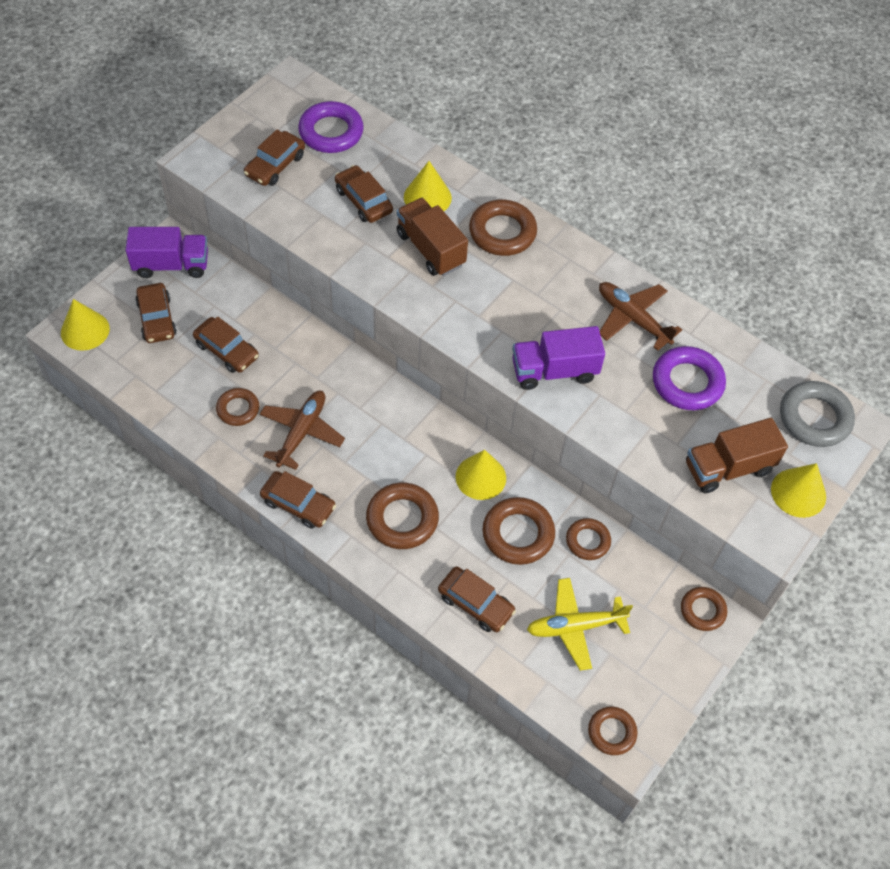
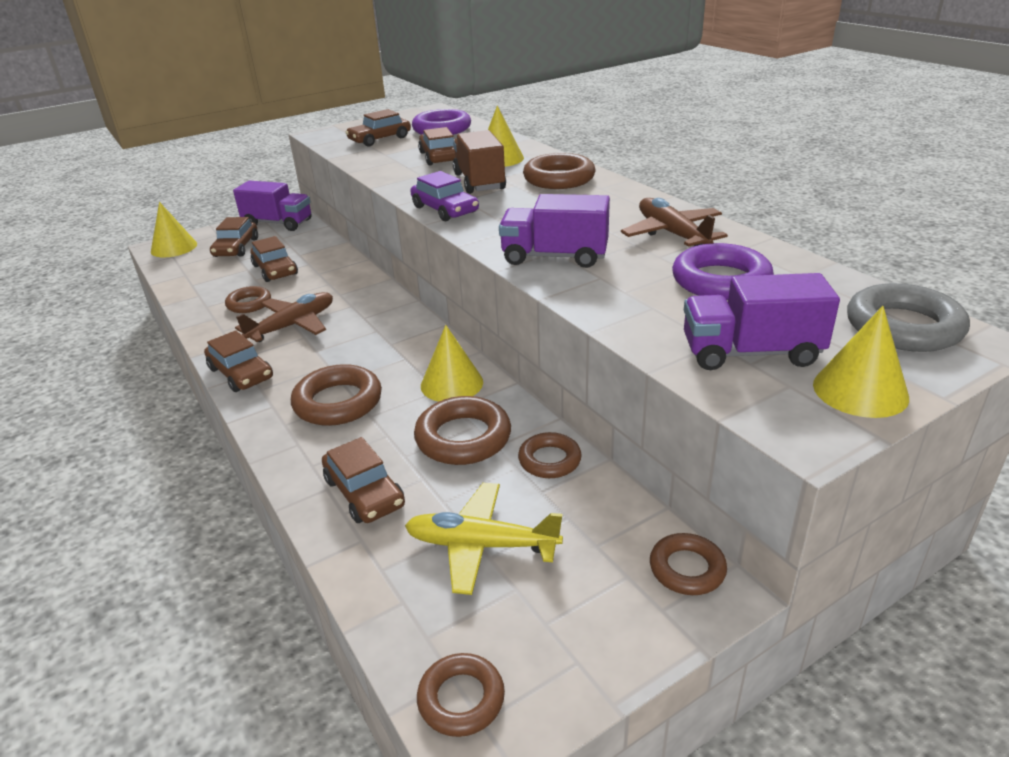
camera: 25 degrees right, 25 degrees down
(425, 308) = (445, 210): none -> purple car
(728, 468) = (750, 353): brown truck -> purple truck

